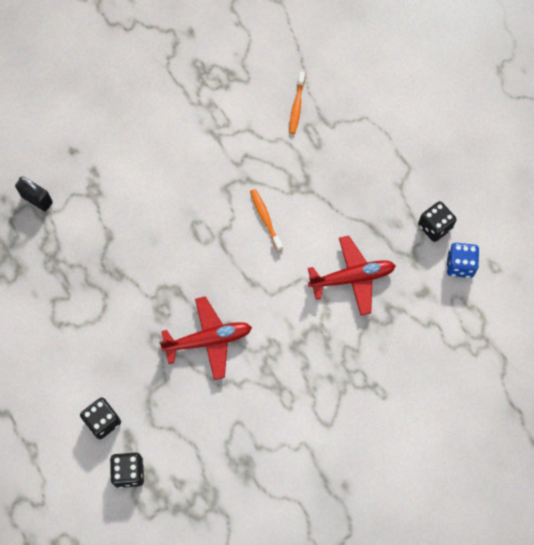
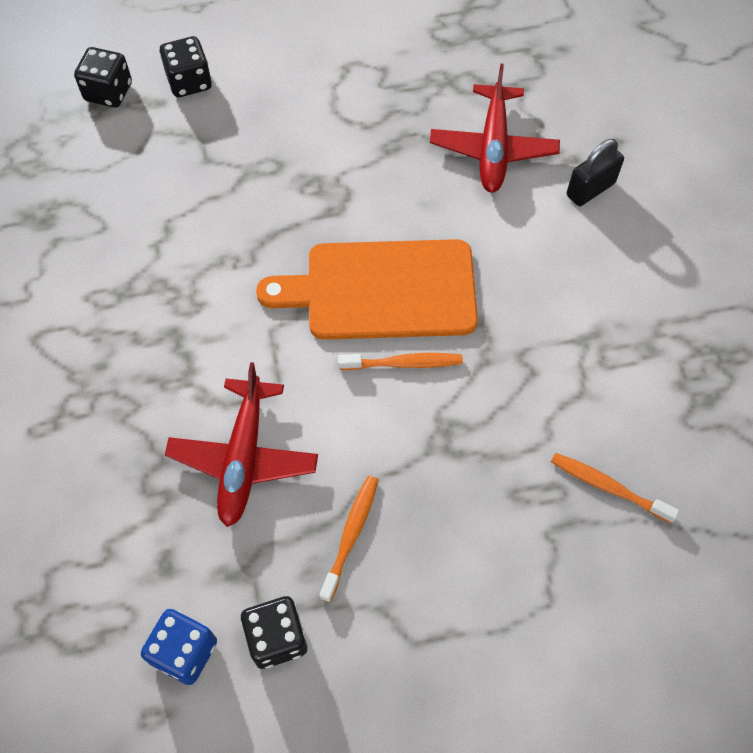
camera: 110 degrees right, 5 degrees down
(37, 199) = (547, 84): black padlock -> black padlock (590, 189)
(208, 340) = (239, 227): red plane -> red plane (493, 148)
(223, 245) = (382, 290): none -> orange cutting board
(371, 212) = (350, 535): none -> orange toothbrush

